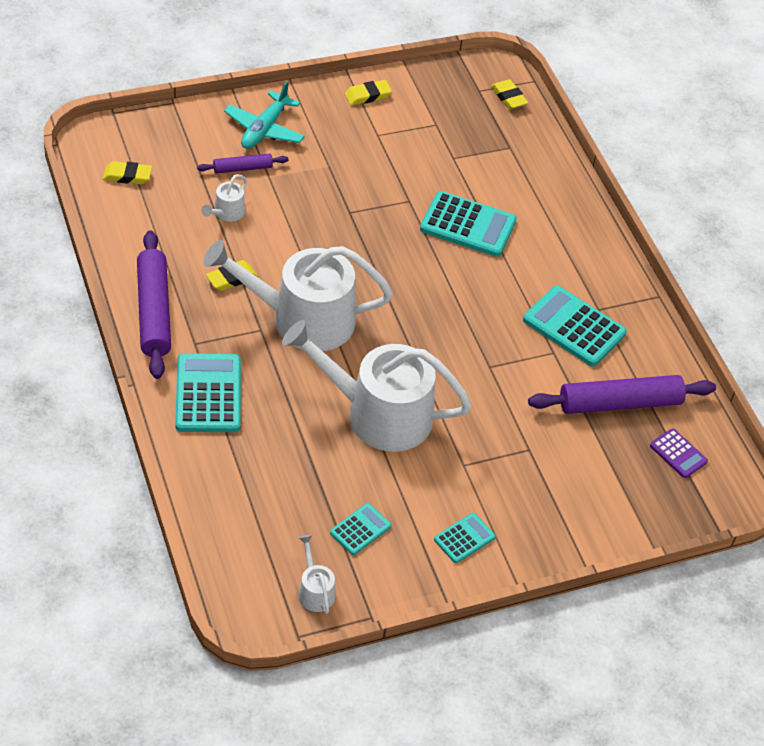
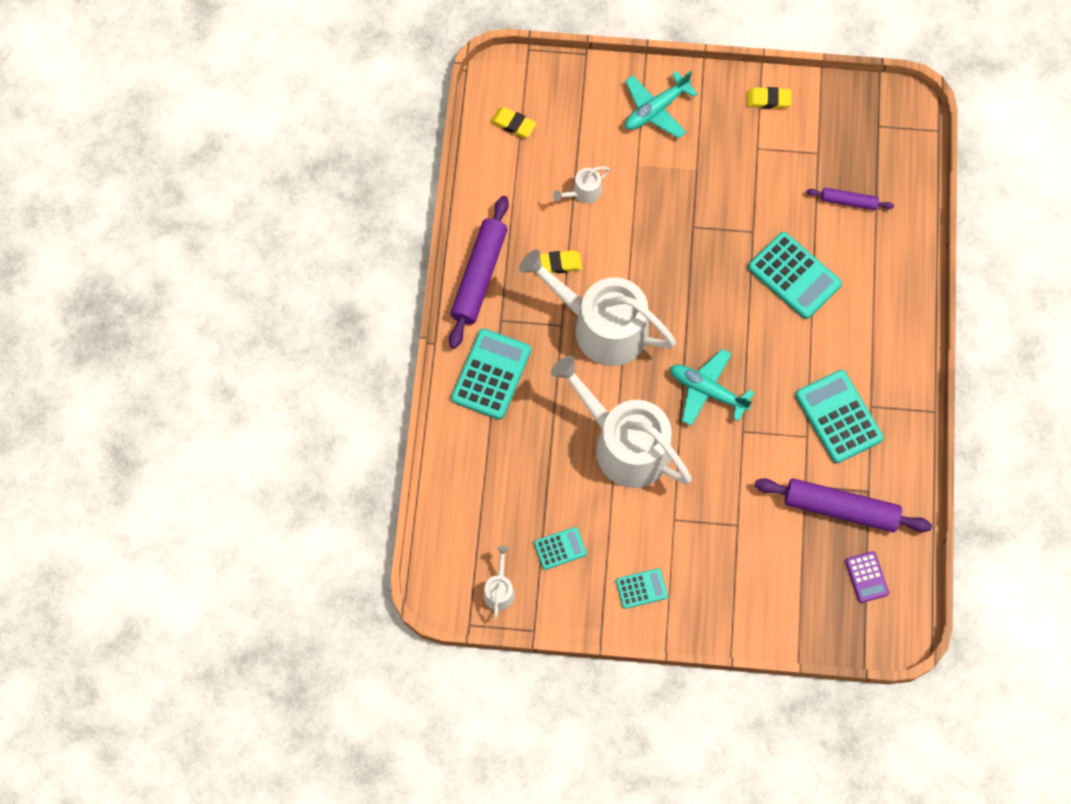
camera: 30 degrees right, 20 degrees up
(242, 168) = (617, 148): purple rolling pin -> purple rolling pin (848, 201)
(437, 343) = (707, 391): none -> turquoise plane
(509, 97) = (903, 143): yellow eraser -> none

